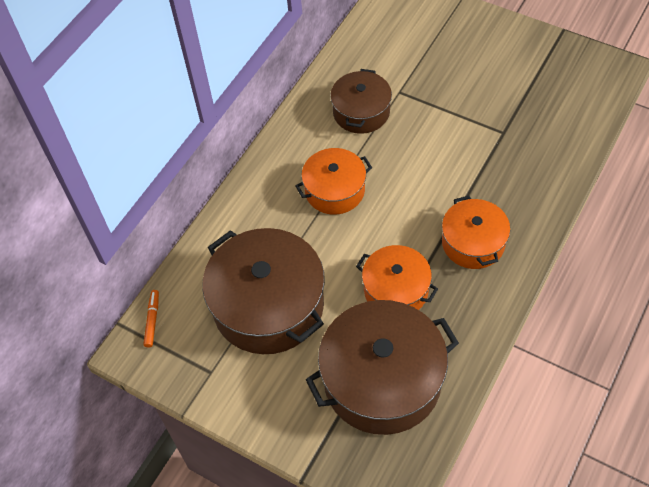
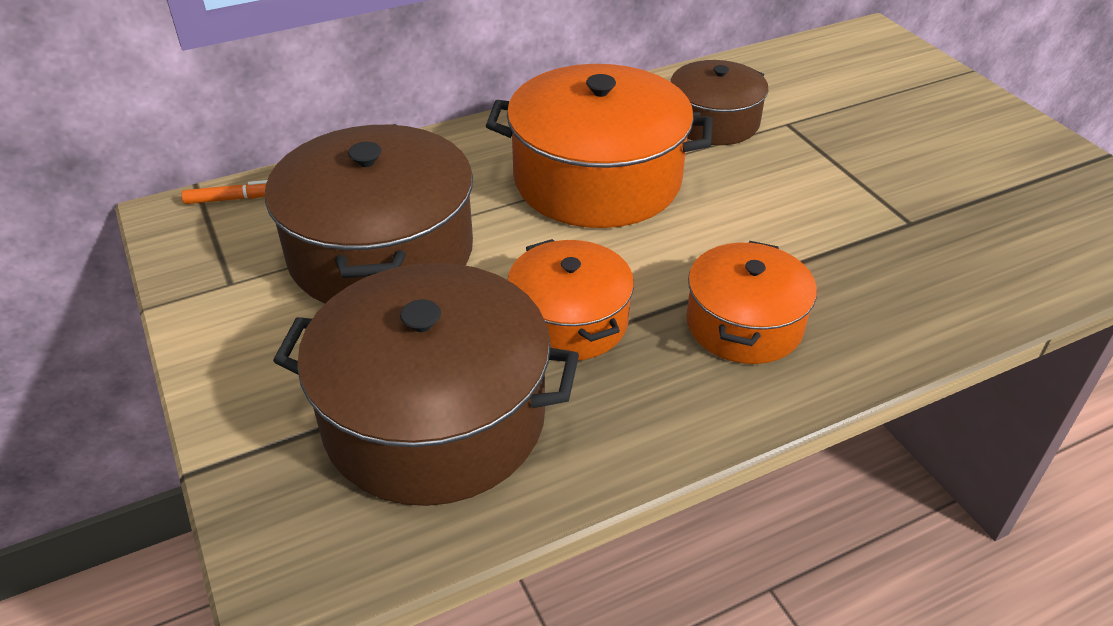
camera: 30 degrees right, 15 degrees down
(152, 320) = (233, 199): orange marker -> orange marker turned 45 degrees clockwise
(334, 190) = (597, 179): orange pot -> orange pot, size x1.72

